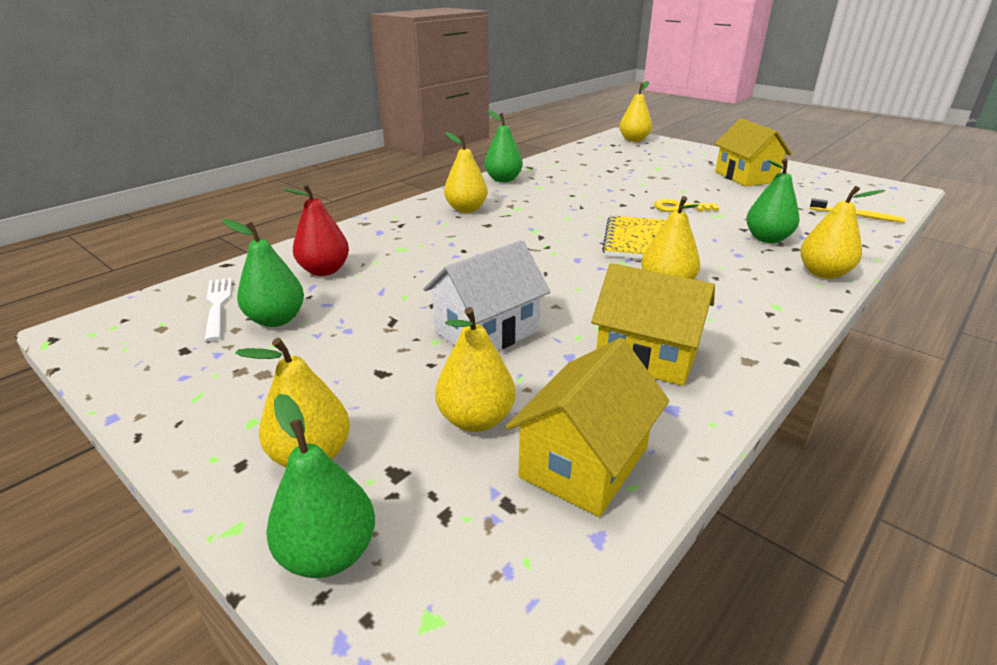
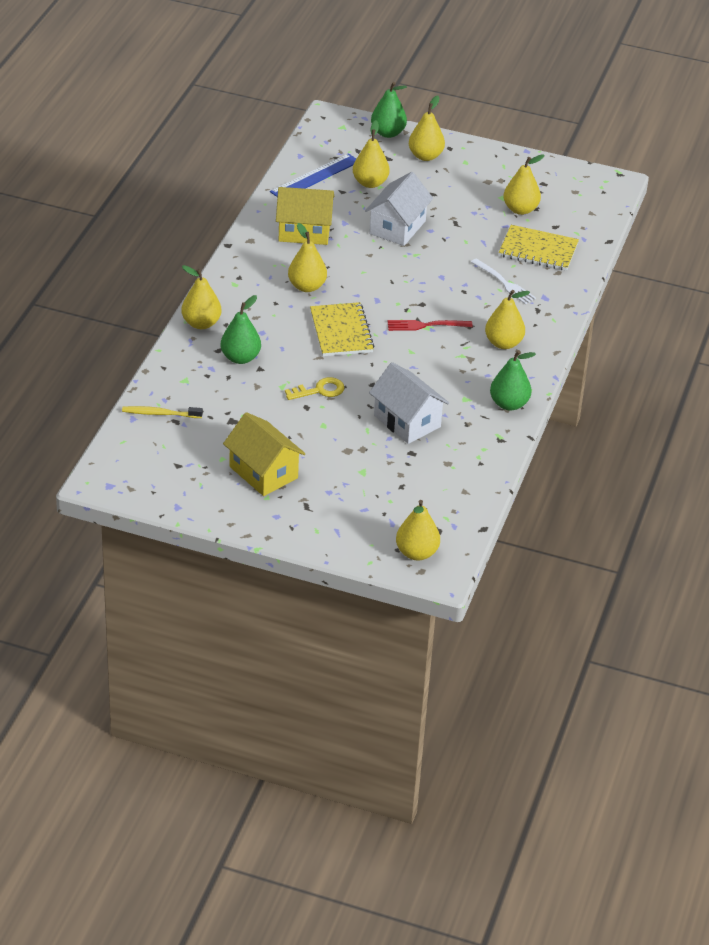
camera: 155 degrees right, 10 degrees up
(217, 305) = (566, 210): white fork -> white fork (504, 283)
(276, 319) = (520, 209): green pear -> yellow pear
(324, 270) = (538, 250): red pear -> yellow notebook
(535, 231) = (426, 325): none -> red fork
(584, 462) = (315, 177): yellow house -> blue ruler
(603, 183) = (407, 421): none -> white house

